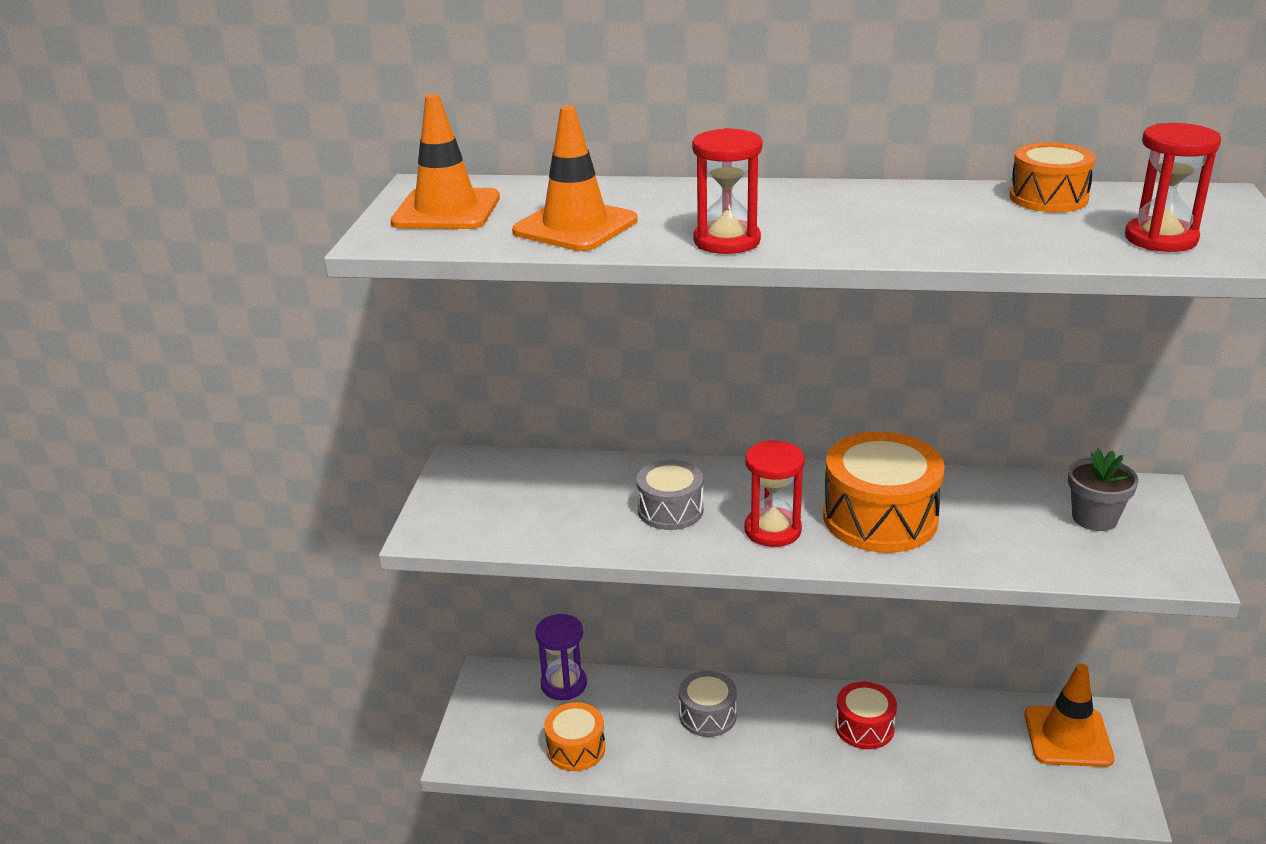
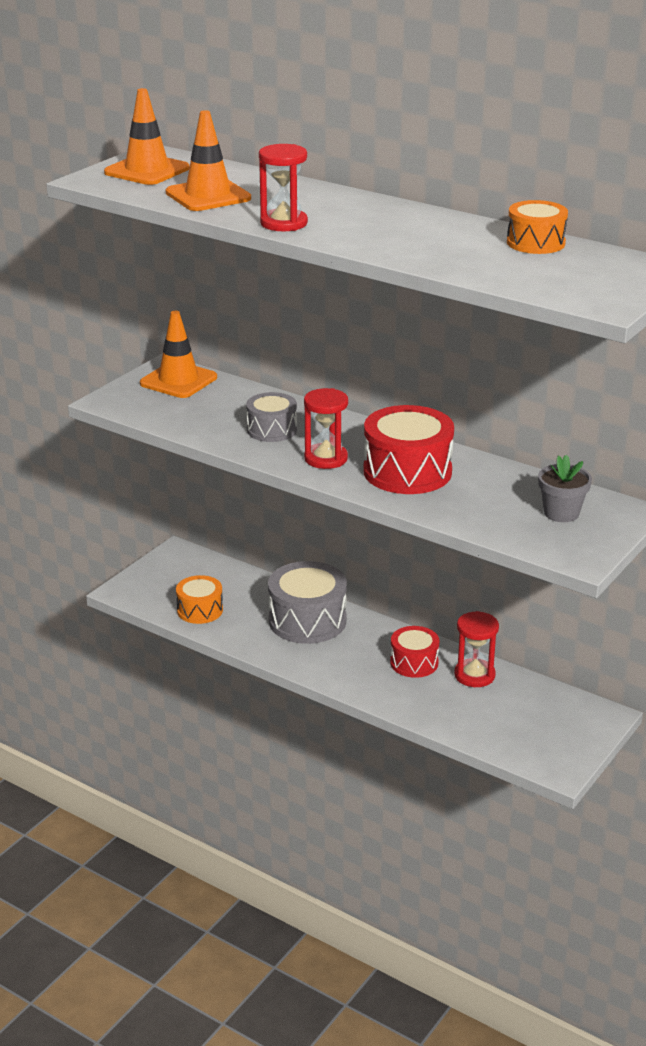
camera: 25 degrees right, 0 degrees up
(564, 684) = (224, 572): purple hourglass -> none
(707, 715) = (307, 620): grey drum -> grey drum, size x1.68
(880, 518) = (407, 472): orange drum -> red drum
(1067, 736) = (563, 717): orange traffic cone -> orange traffic cone (178, 380)
(1161, 239) = (559, 281): red hourglass -> red hourglass (474, 675)

